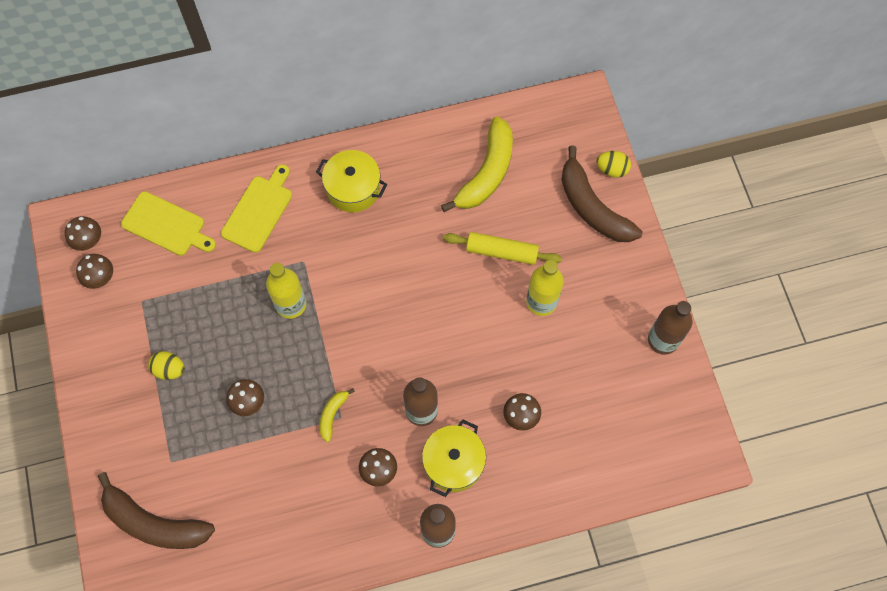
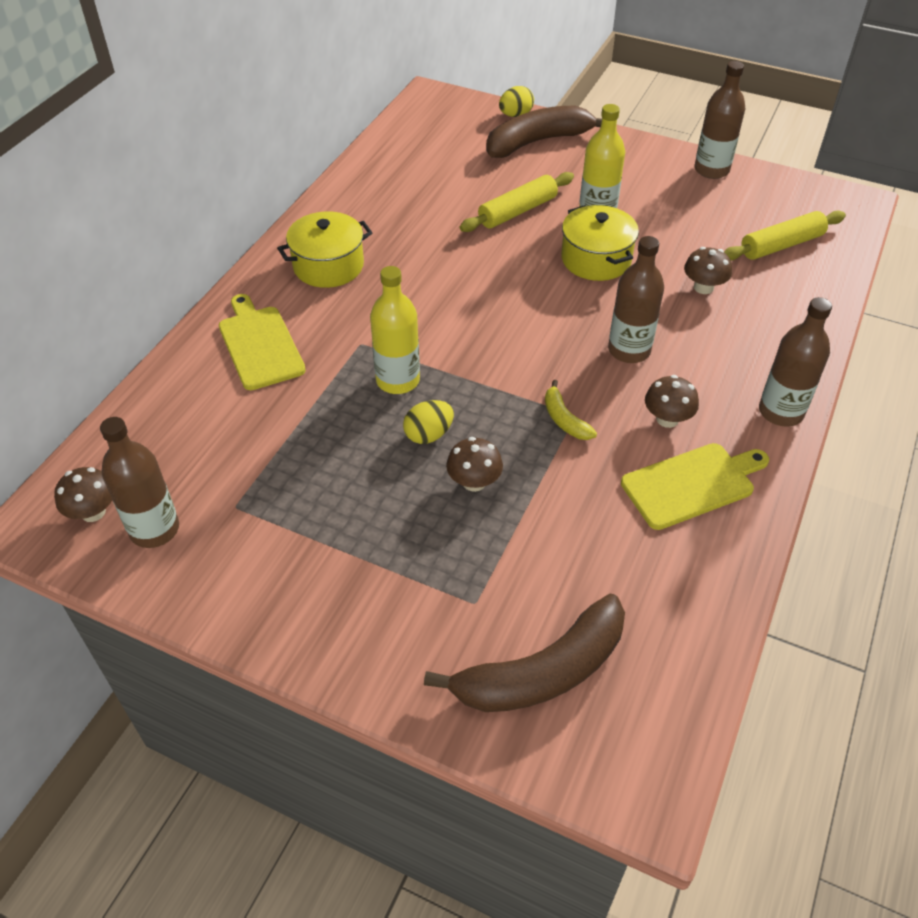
camera: 50 degrees left, 20 degrees down
(100, 277) = (154, 529): brown mushroom -> brown bottle
(166, 225) = (173, 428): yellow cutting board -> yellow cutting board (692, 484)
(169, 369) = (353, 532): yellow egg -> yellow egg (428, 435)
(453, 463) = (711, 359): yellow pot -> yellow pot (596, 259)
(486, 173) = (426, 179): yellow banana -> none
(592, 207) = (538, 142): brown banana -> brown banana turned 150 degrees clockwise
(611, 438) = (781, 245): none -> yellow rolling pin

